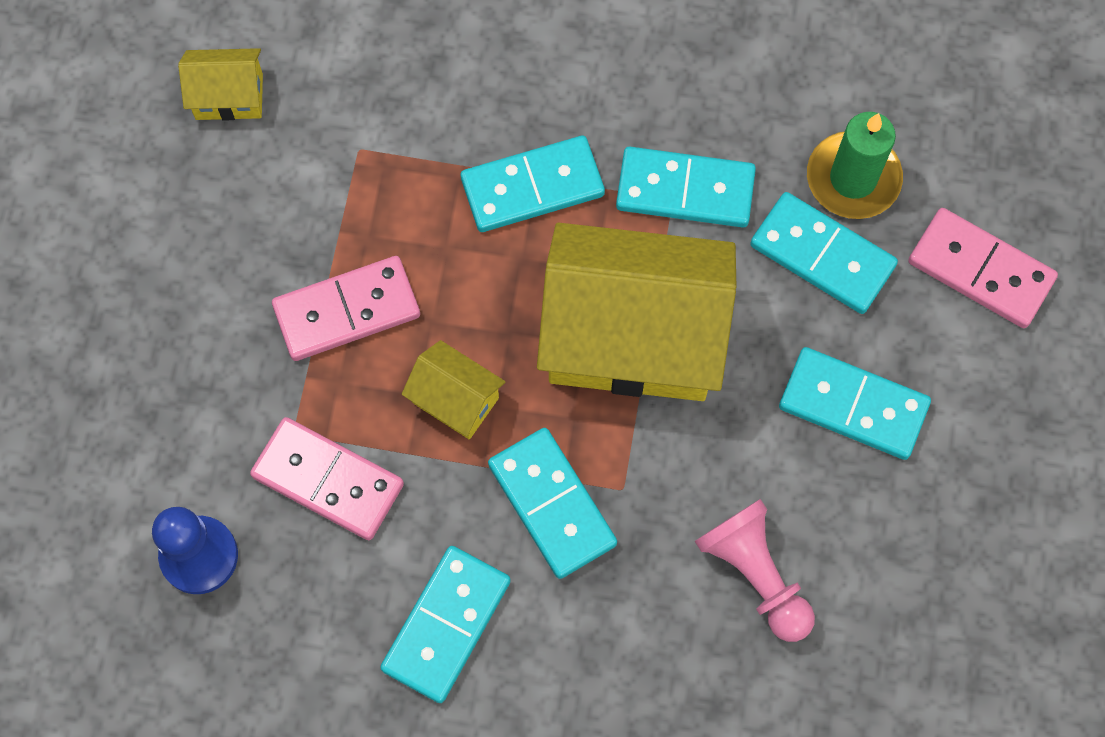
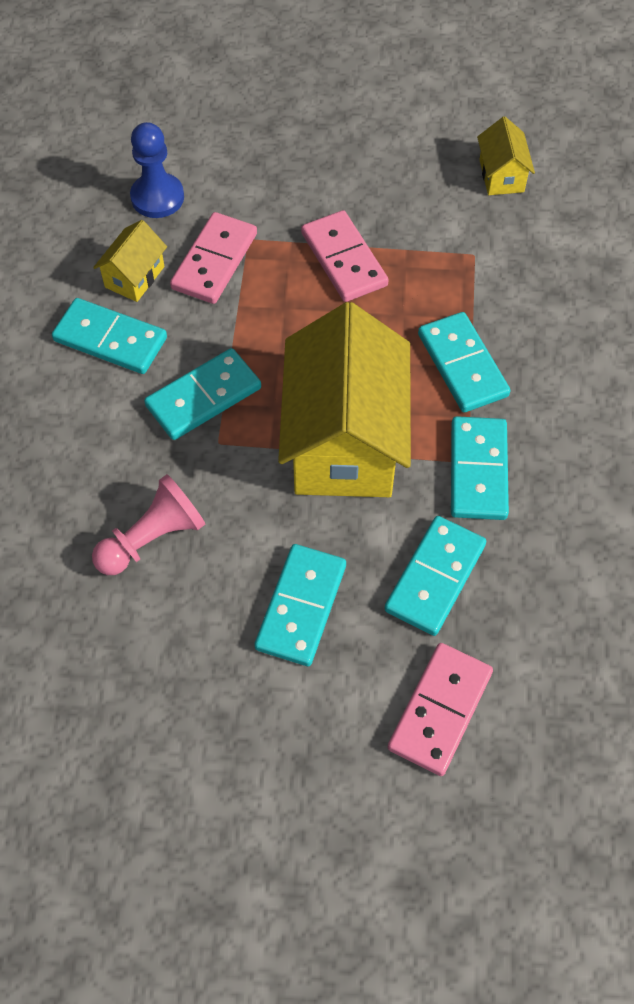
camera: 85 degrees right, 10 degrees down
(455, 400) = (281, 330): yellow house -> yellow house (134, 277)
(853, 178) = (512, 599): green candle -> none

